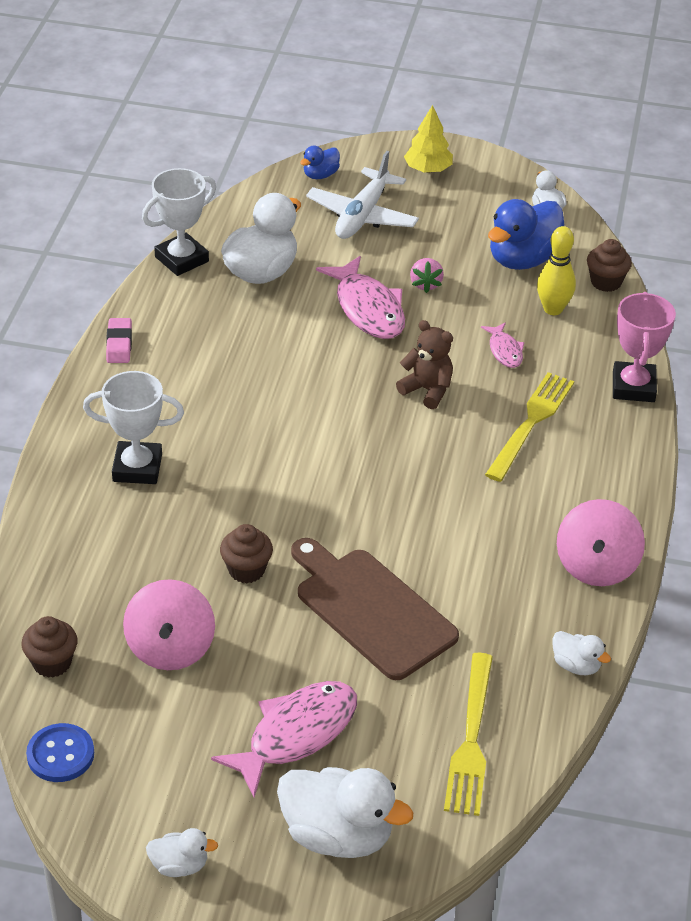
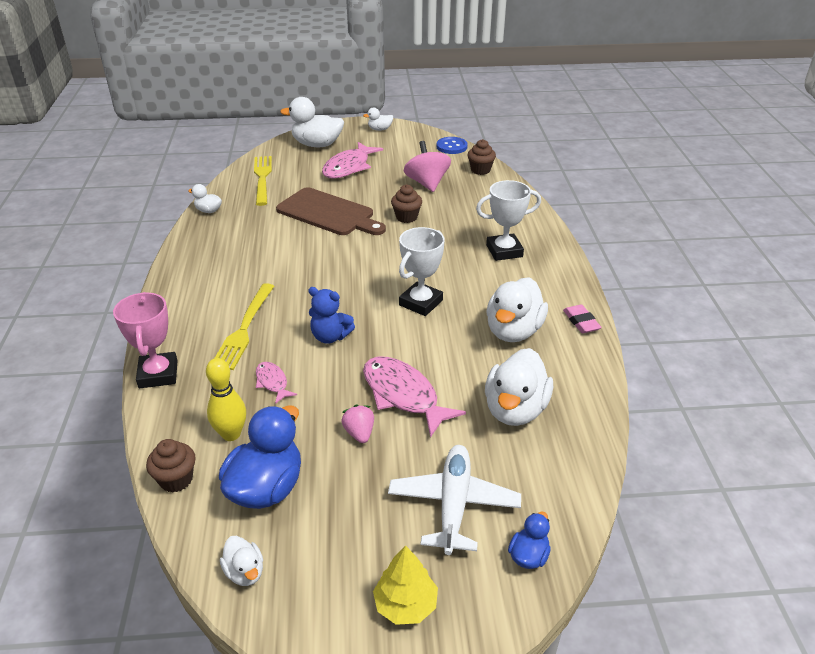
camera: 165 degrees right, 5 degrees down
(182, 259) = (593, 406): white trophy -> white trophy (420, 303)
(207, 350) = (513, 331): none -> white duck
(427, 390) = (330, 336): brown teddy bear -> blue teddy bear
(596, 566) = (195, 254): pink spinning top -> none

